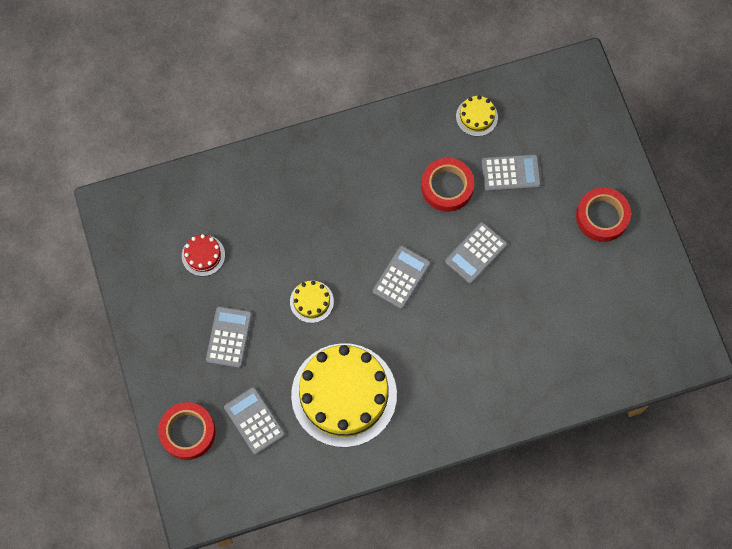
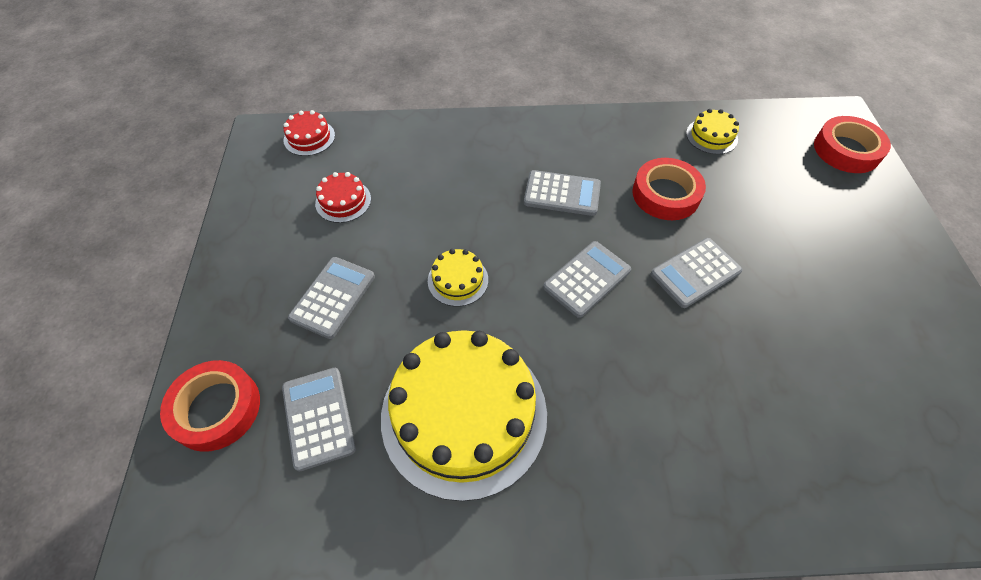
camera: 15 degrees right, 15 degrees down
(149, 199) = (309, 138): none -> red cake
(511, 173) = (750, 196): grey calculator -> grey calculator (562, 193)
(602, 217) = (878, 268): red tape -> red tape (846, 150)

